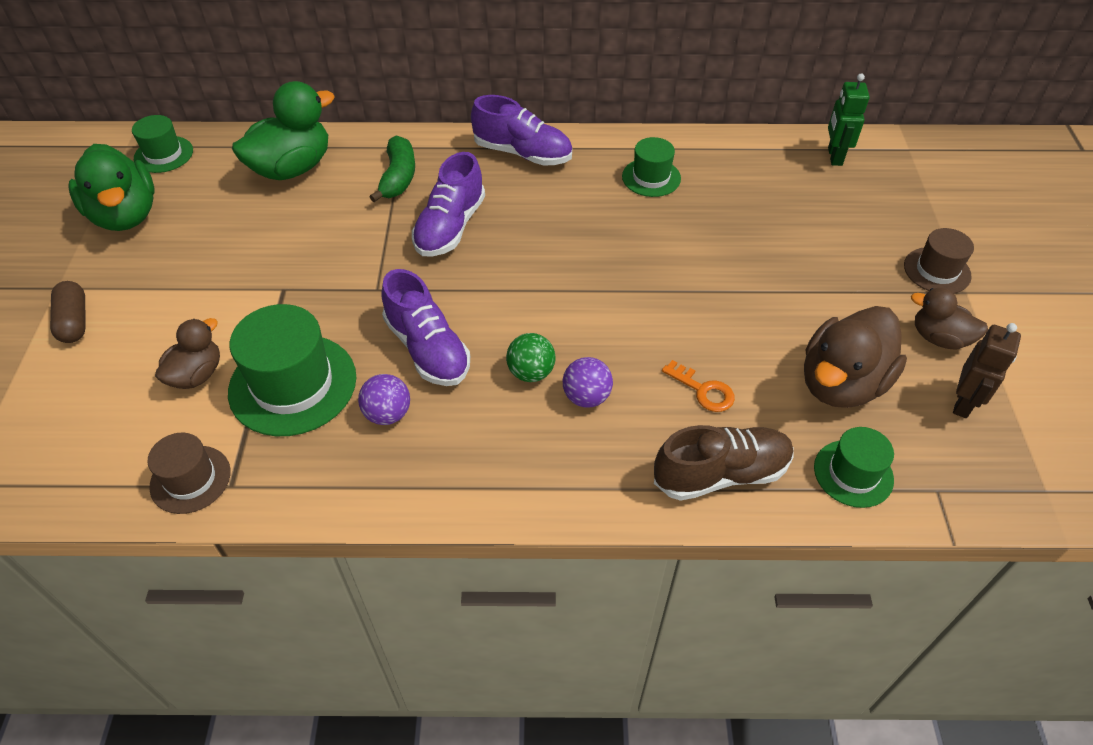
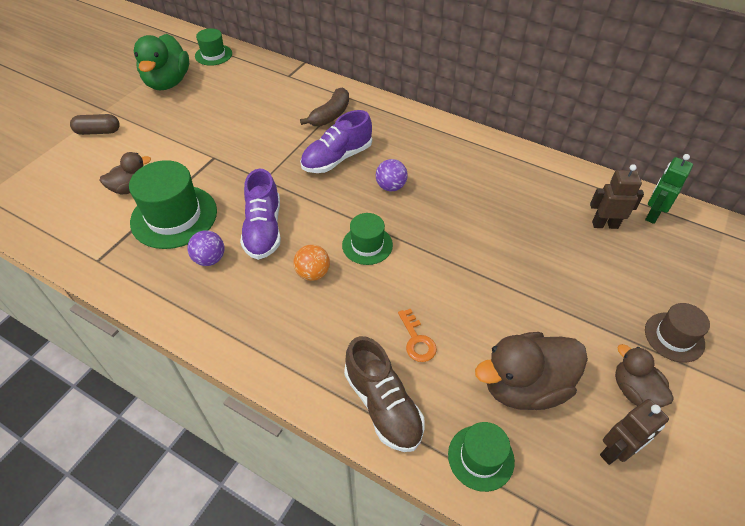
camera: 30 degrees right, 0 degrees up
(74, 321) = (98, 132): brown capsule -> brown capsule turned 75 degrees clockwise
(190, 479) = (81, 246): brown hat -> none
(292, 168) = (274, 87): green duck -> none
(398, 177) = (330, 115): green banana -> brown banana
(523, 153) = (420, 128): purple shoe -> none
(531, 372) = (313, 273): green ball -> orange ball
(586, 397) = (335, 306): purple ball -> purple ball (391, 186)
(651, 177) = (496, 177): green hat -> green hat (367, 245)
(721, 474) = (383, 405): brown shoe -> brown shoe turned 45 degrees clockwise
(797, 185) = (605, 224): none -> brown robot

